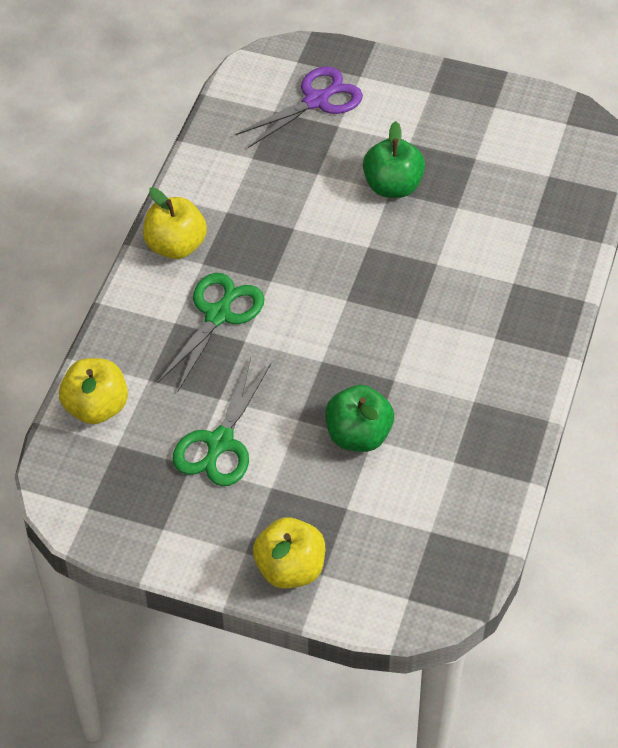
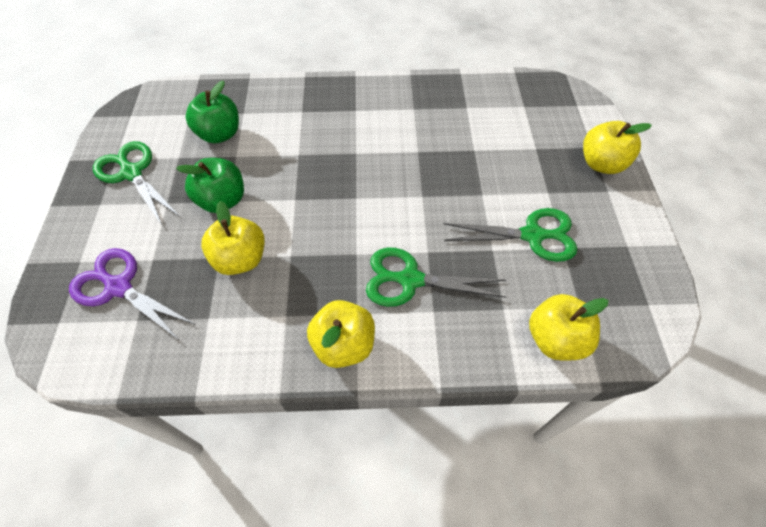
camera: 110 degrees left, 5 degrees up
(307, 189) = (240, 259): none -> yellow apple
(358, 435) = (476, 158): green apple -> green apple (220, 134)
(466, 118) = (131, 173): none -> green scissors

